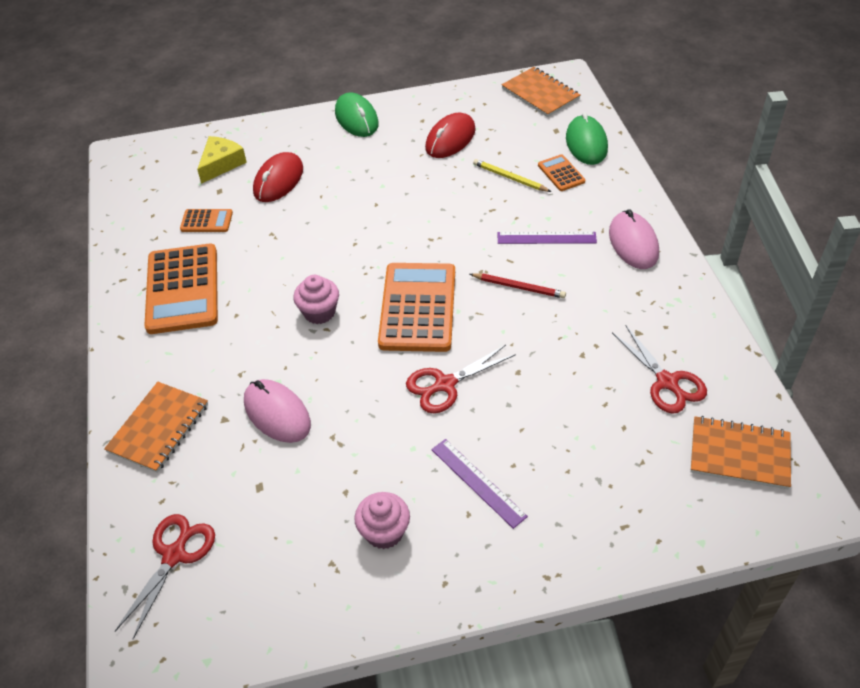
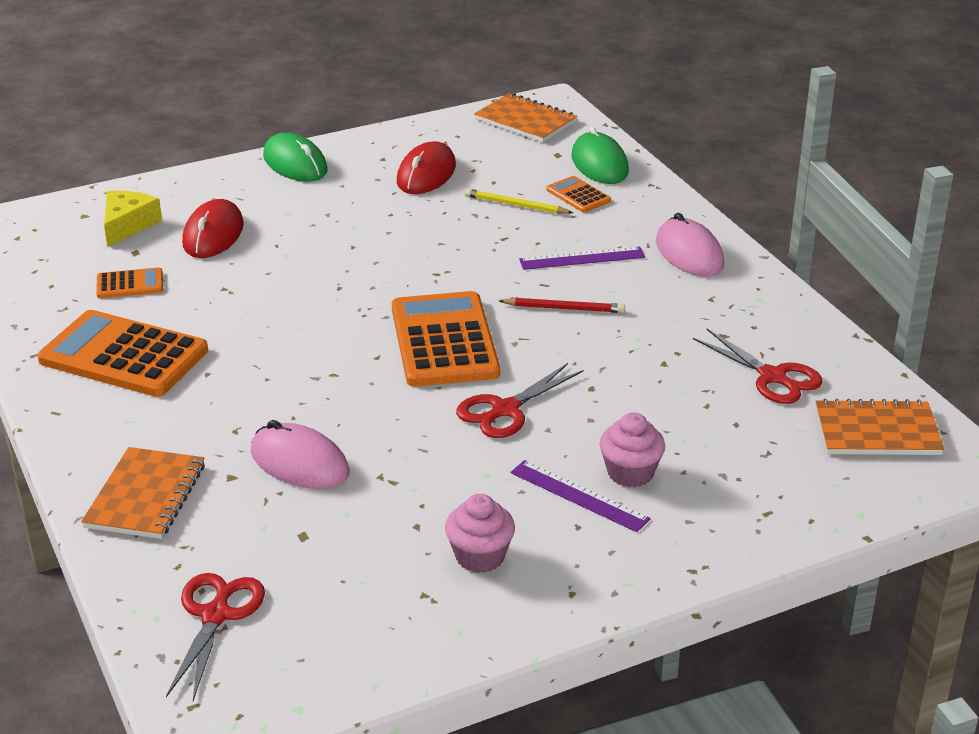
camera: 15 degrees left, 15 degrees down
(182, 289) = (123, 356): orange calculator -> orange calculator turned 135 degrees clockwise
(319, 312) = (318, 359): pink cupcake -> pink cupcake (630, 473)

